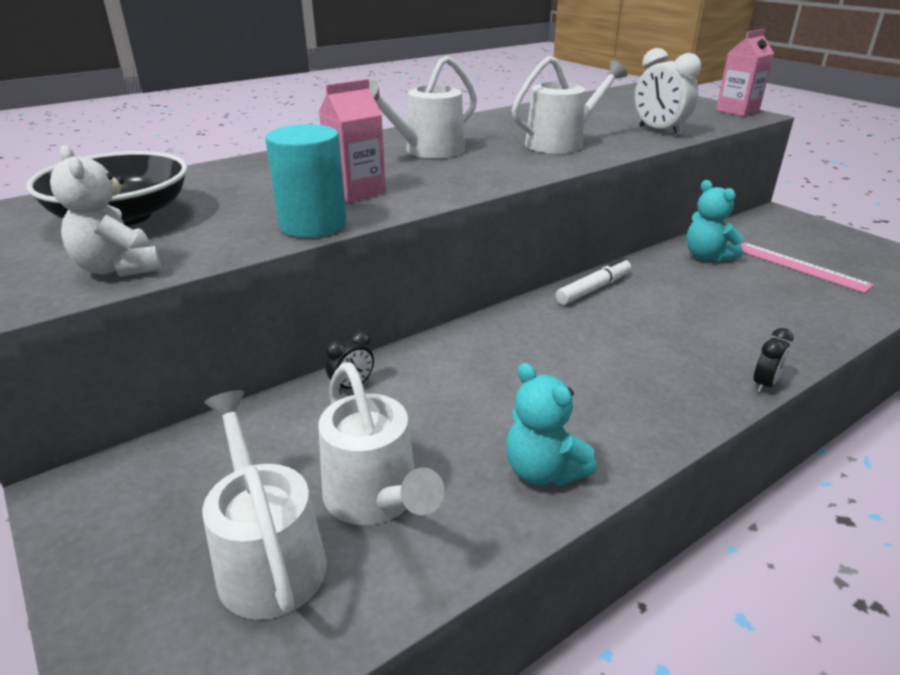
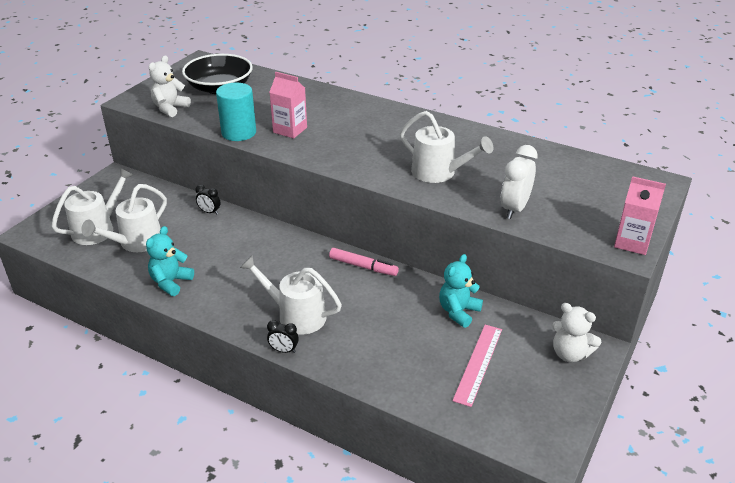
camera: 65 degrees right, 5 degrees up
(427, 151) = (376, 131): white watering can -> white watering can (295, 315)
(593, 289) = (363, 266): white marker -> pink marker
(786, 225) = (570, 354): none -> white teddy bear

